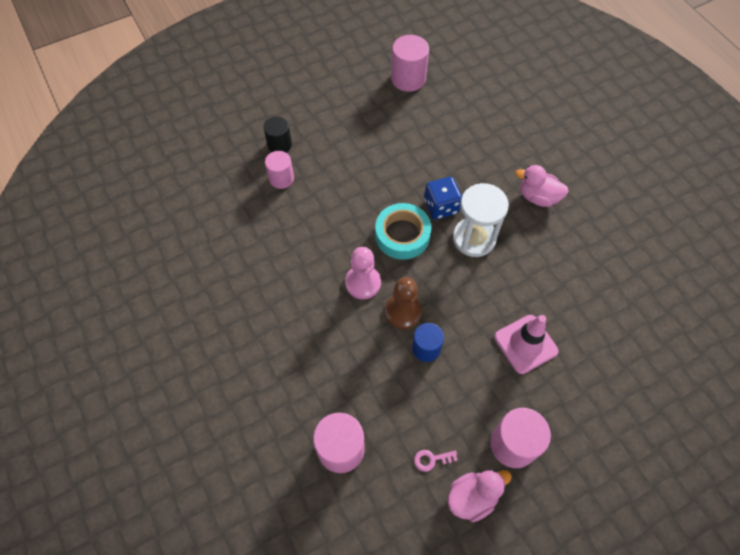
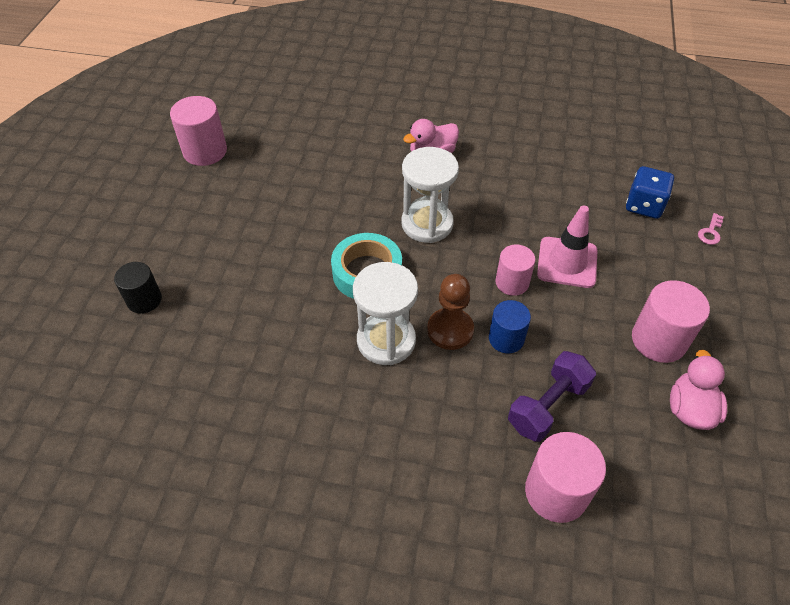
camera: 50 degrees left, 10 degrees down
(281, 178) = (187, 327): pink cylinder -> pink cylinder (512, 282)
(363, 283) = (386, 340): pink pawn -> white hourglass
(397, 406) = (548, 406): none -> purple dumbbell
(431, 459) = (627, 416): pink key -> pink key (710, 232)
(441, 206) = (369, 223): blue dice -> blue dice (644, 205)

